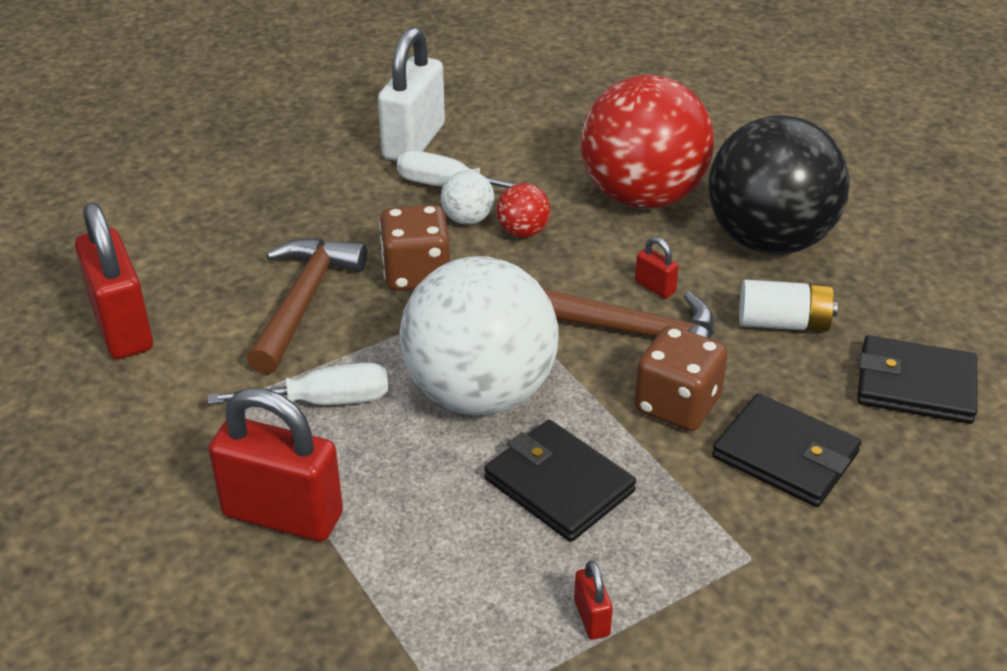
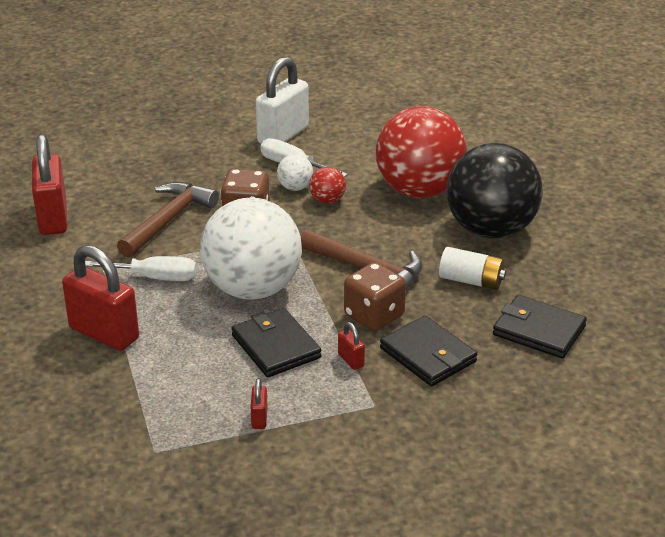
camera: 15 degrees right, 5 degrees down
(655, 287) = (397, 246): red padlock -> red padlock (351, 360)

